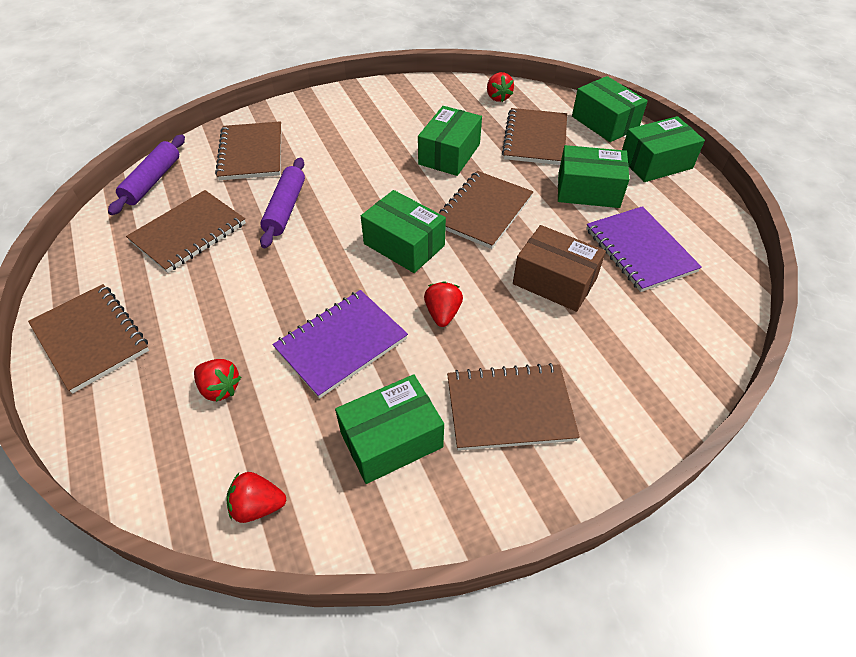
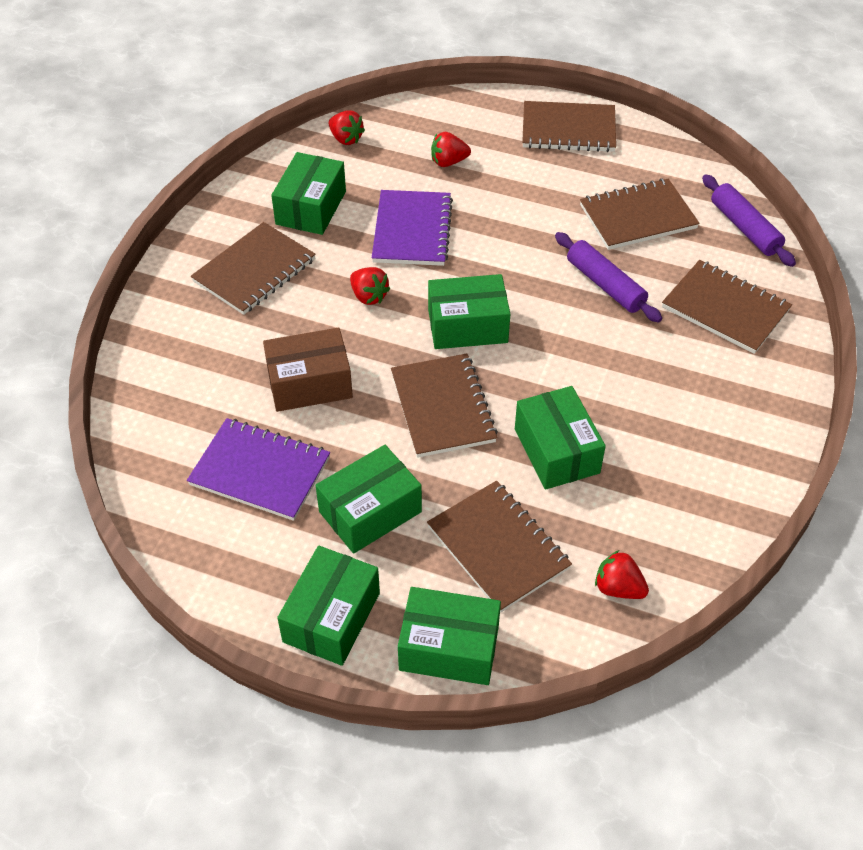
camera: 135 degrees right, 0 degrees up
(188, 233) = (637, 217): brown notebook -> brown notebook turned 75 degrees clockwise
(258, 506) = (346, 139): red strawberry -> red strawberry turned 90 degrees clockwise

